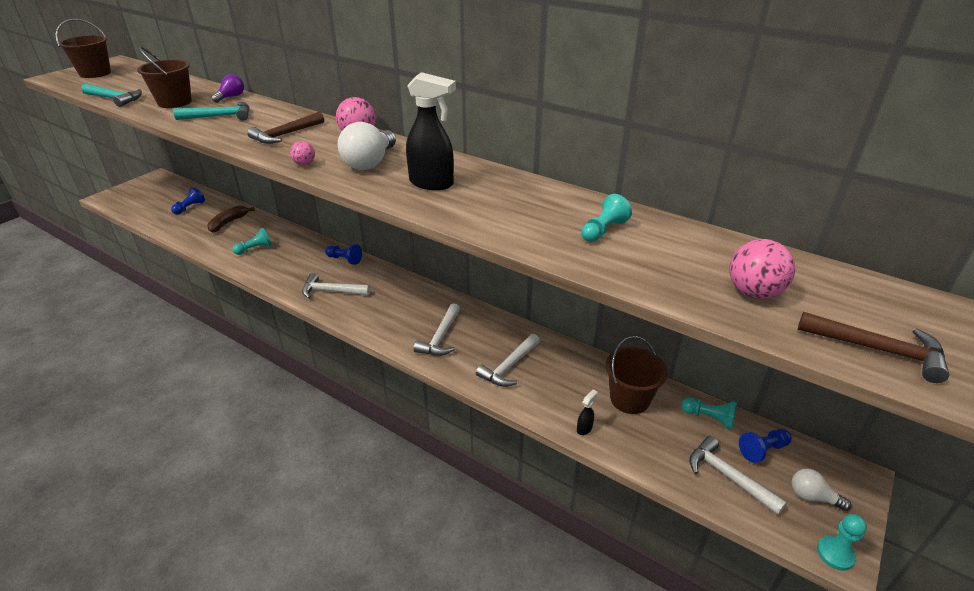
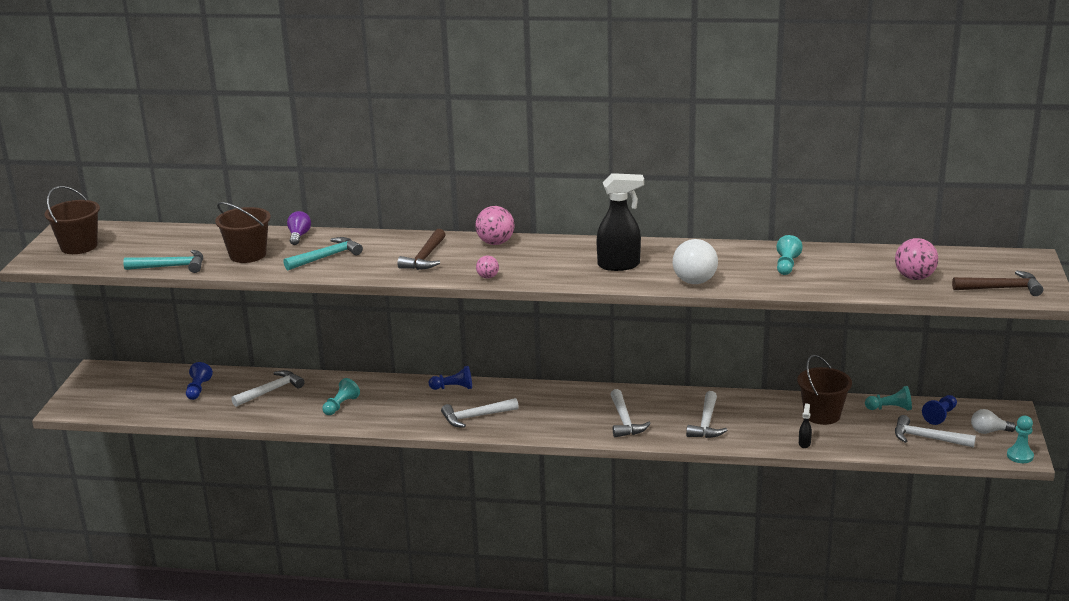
camera: 25 degrees left, 10 degrees down
(228, 223) = (271, 391): brown banana -> white hammer
(370, 162) = (543, 262): white light bulb -> white light bulb (692, 276)

